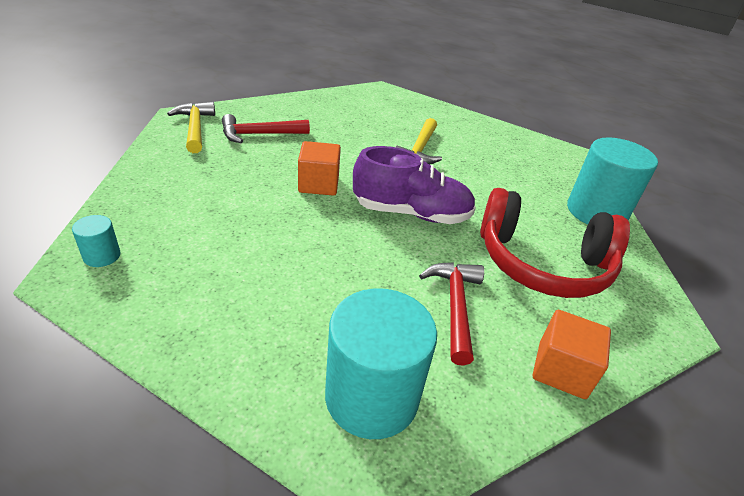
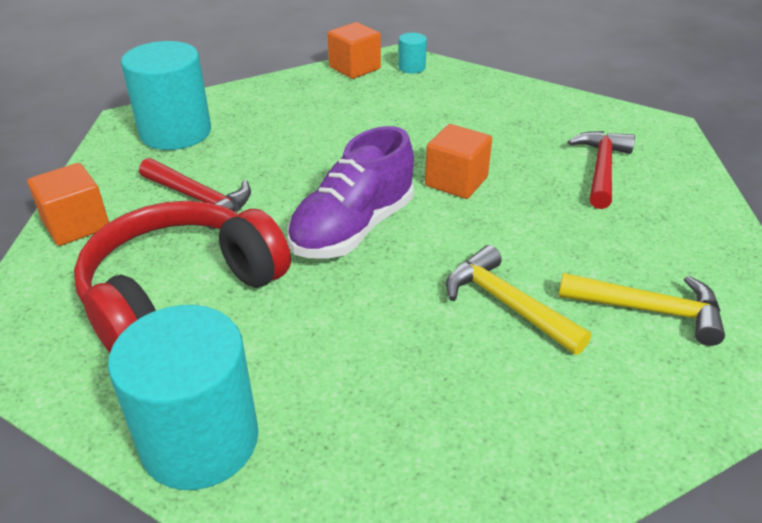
camera: 125 degrees right, 0 degrees up
(116, 303) = (355, 68): none -> orange cube
(195, 128) = (629, 130): yellow hammer -> yellow hammer (650, 310)

